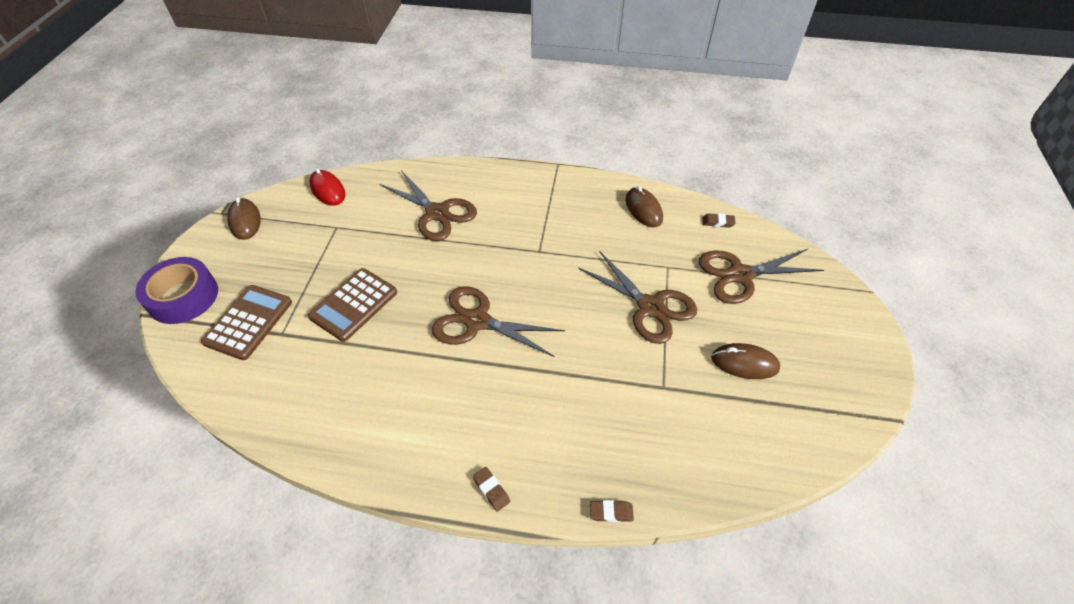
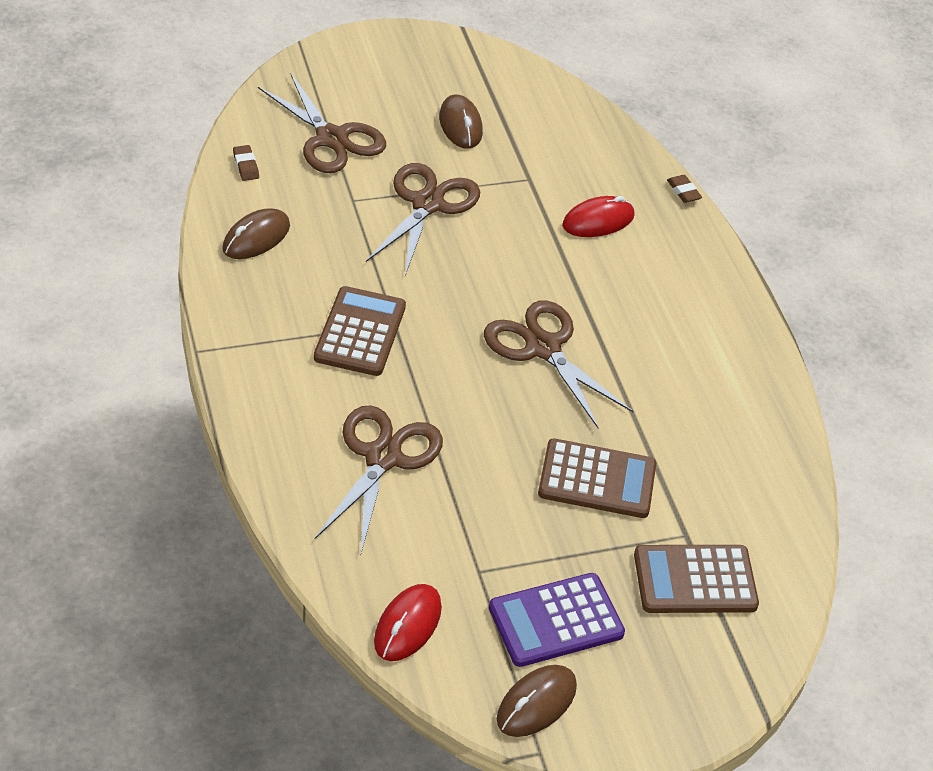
camera: 120 degrees left, 5 degrees down
(183, 297) = (711, 686): purple tape -> none
(280, 246) = (556, 621): none -> purple calculator
(477, 321) = (543, 348): brown scissors -> brown scissors turned 150 degrees clockwise
(491, 490) = (724, 274): brown eraser -> none
(539, 232) = (360, 332): none -> brown calculator
(594, 417) = (598, 221): none -> red mouse

